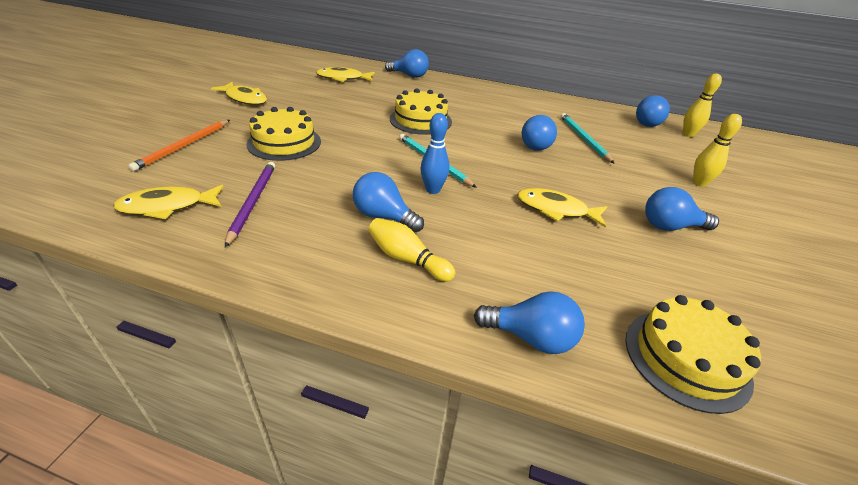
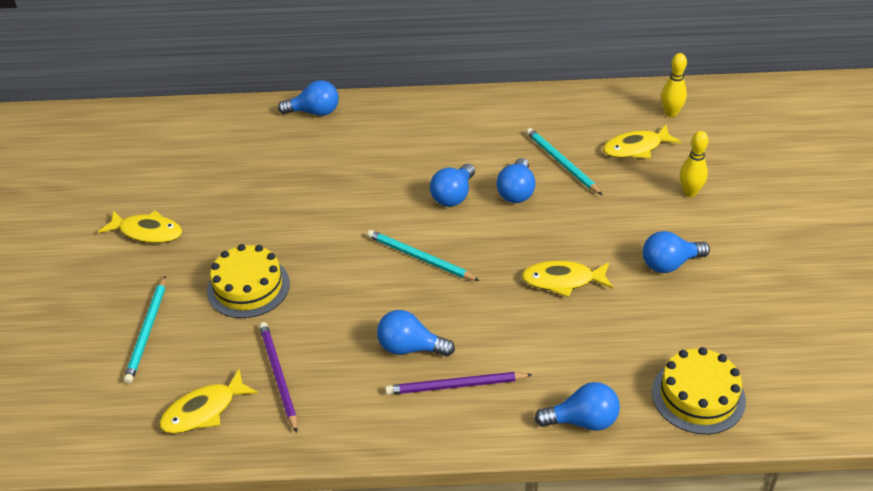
camera: 15 degrees left, 5 degrees up
(184, 146) = (147, 331): orange pencil -> turquoise pencil
(343, 78) = (236, 149): yellow fish -> yellow fish (636, 148)
(407, 259) = (455, 386): yellow bowling pin -> purple pencil
(420, 120) = (373, 195): yellow cake -> none
(433, 190) = (438, 297): blue bowling pin -> none
(649, 123) = (626, 107): blue light bulb -> blue light bulb (453, 196)

